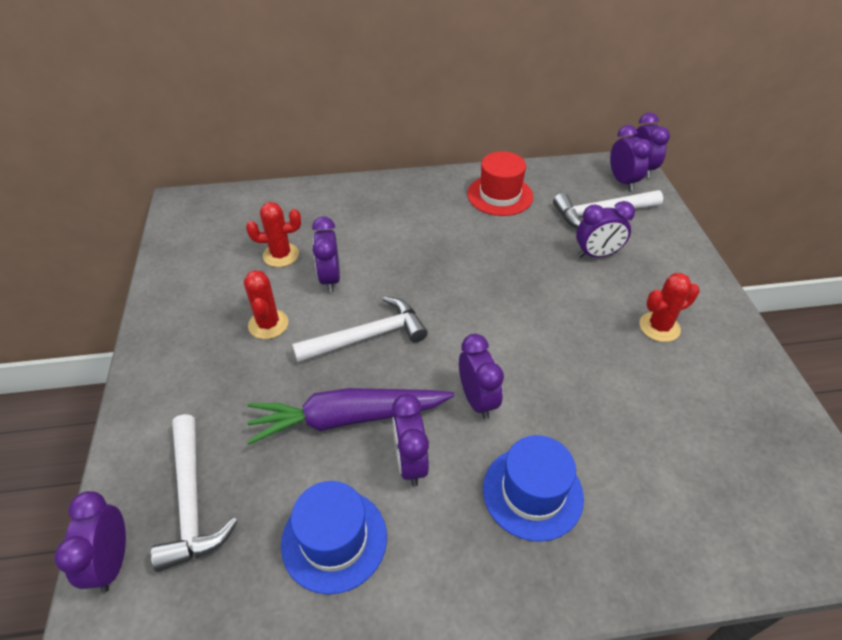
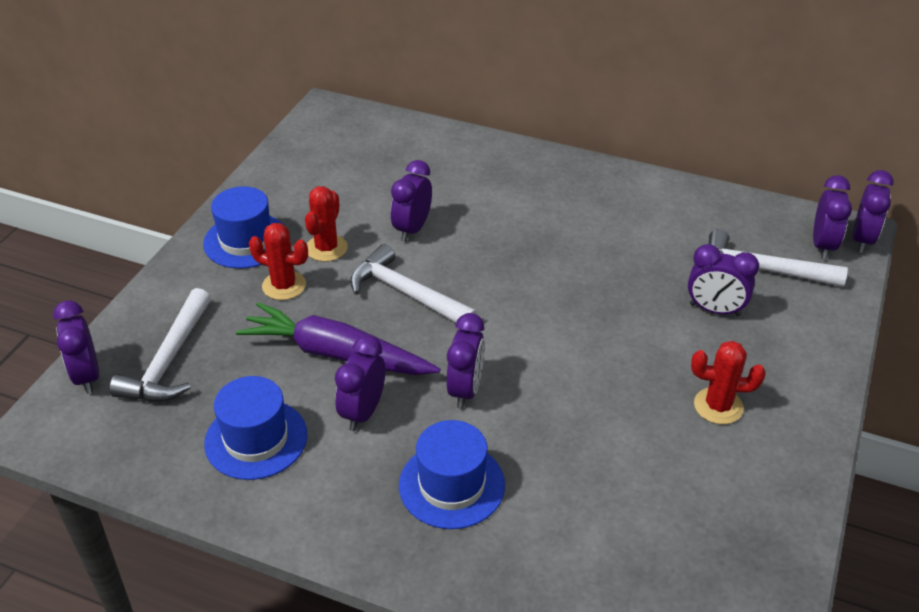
camera: 30 degrees right, 5 degrees down
(112, 562) = (87, 376): purple clock -> purple clock turned 45 degrees counterclockwise
(188, 347) = (246, 241): none -> blue hat
(281, 255) = (382, 190): red cactus -> red cactus (284, 286)
(367, 336) = (407, 294): white hammer -> white hammer turned 150 degrees counterclockwise
(500, 195) = (657, 210): red hat -> none

